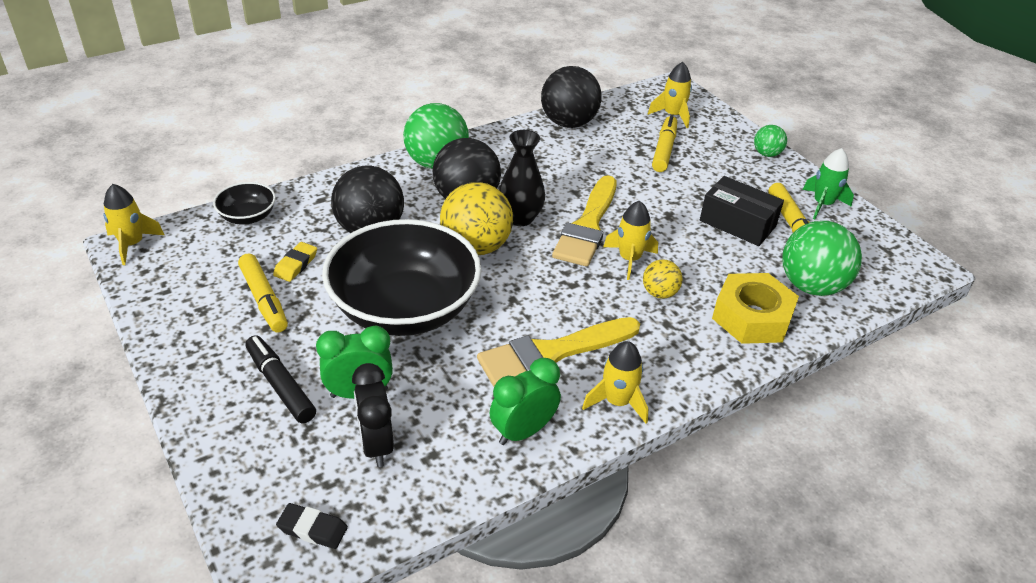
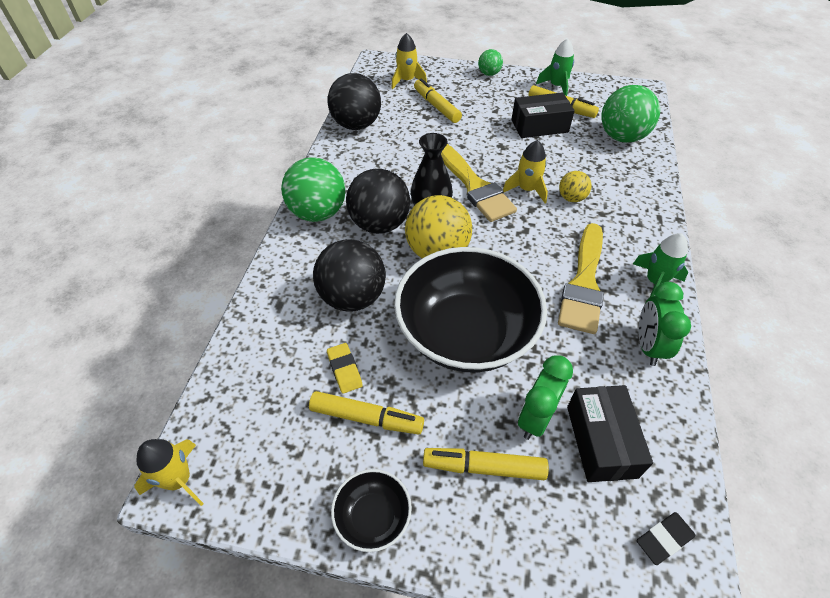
camera: 45 degrees left, 10 degrees up
(248, 216) = (243, 366): black bowl -> black bowl (373, 517)
(280, 385) = (484, 467): black marker -> yellow marker
(376, 445) = (601, 441): black clock -> black box
(617, 402) = (655, 282): yellow rocket -> green rocket
(752, 317) = (627, 176): yellow nut -> none

